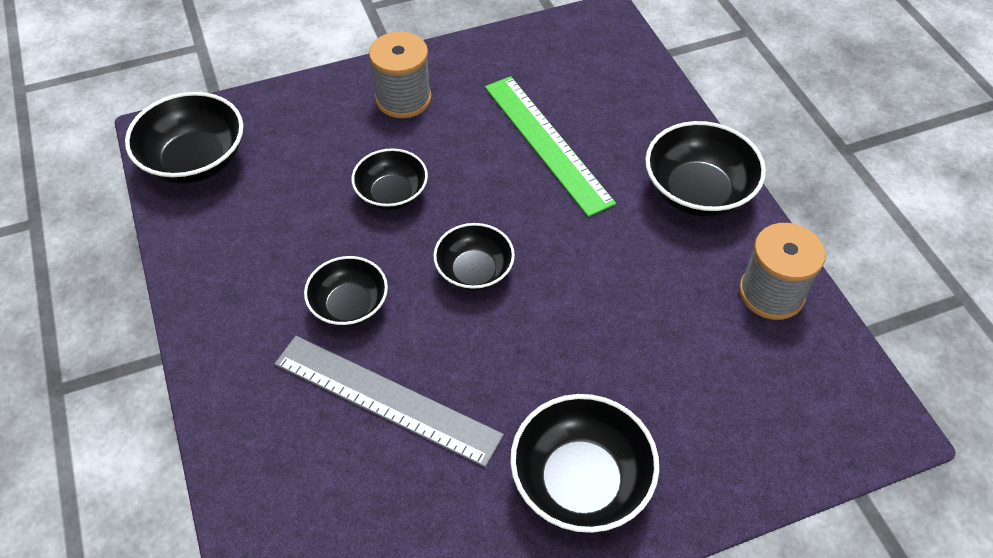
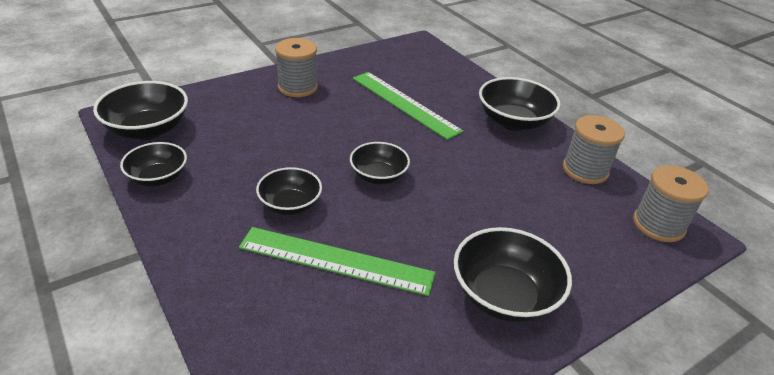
camera: 15 degrees left, 15 degrees down
(386, 399) = (336, 260): grey ruler -> green ruler
(392, 194) = (304, 138): black bowl -> black bowl (158, 178)
(839, 401) = (658, 225): none -> grey spool

